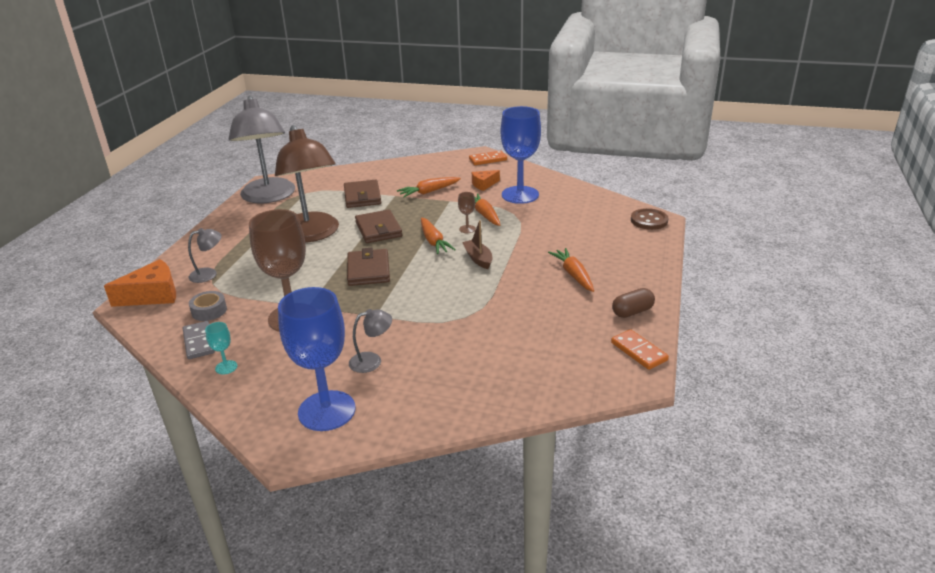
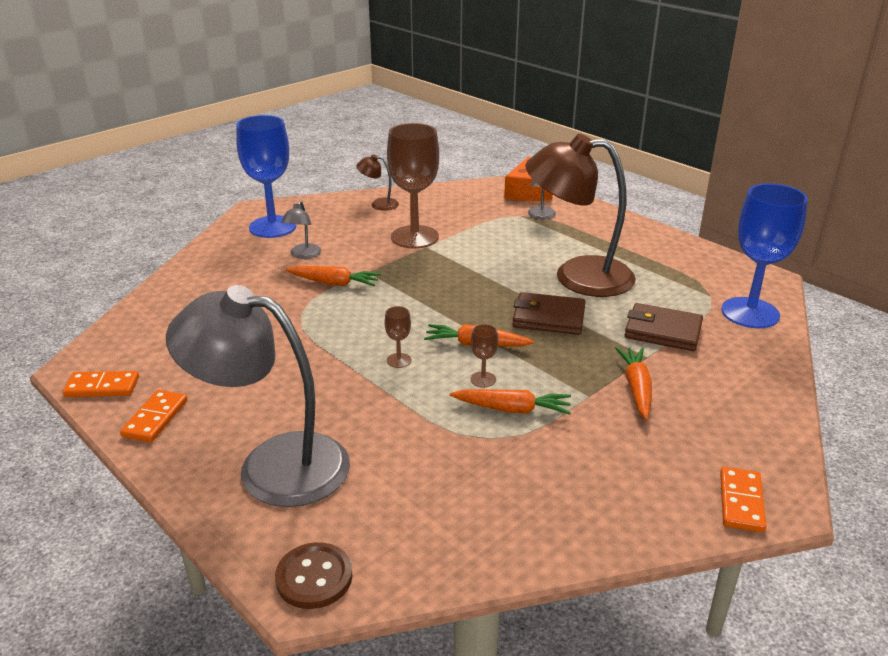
camera: 120 degrees right, 0 degrees up
(199, 342) = (428, 200): grey domino -> none
(209, 311) = (472, 208): grey tape -> none
(226, 367) = (379, 204): turquoise goblet -> brown lamp
(269, 197) = (714, 271): grey lamp -> grey lamp (273, 465)
(368, 270) = (455, 288): brown wallet -> none
(478, 259) = (399, 360): brown boat -> brown goblet
(484, 184) = (623, 451): orange cheese -> none
(520, 195) = (549, 473): blue goblet -> blue goblet (750, 313)
(573, 275) = (277, 413): orange carrot -> orange carrot (334, 283)
(632, 312) = (155, 418): brown capsule -> orange domino

